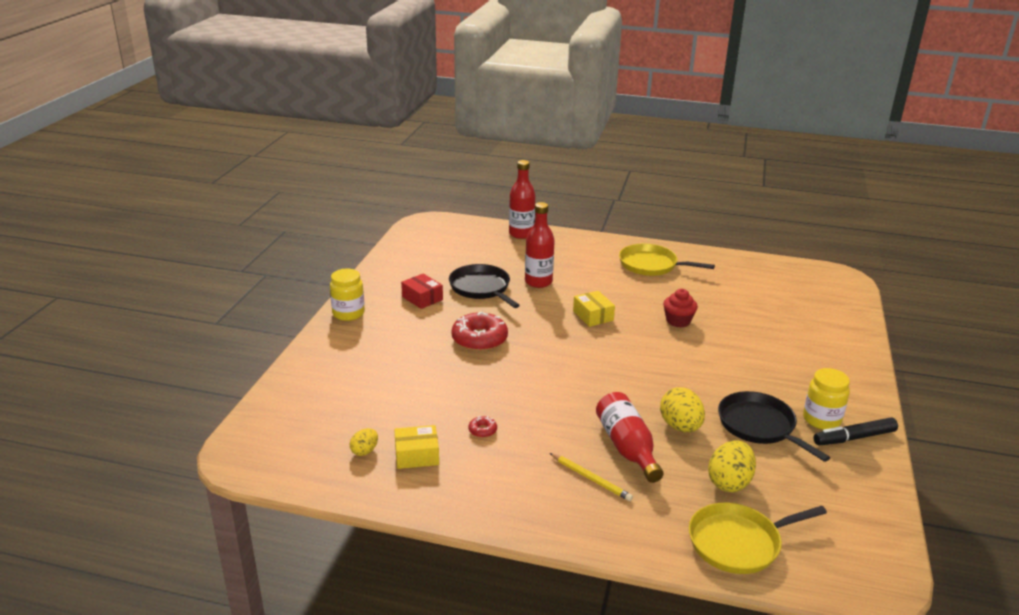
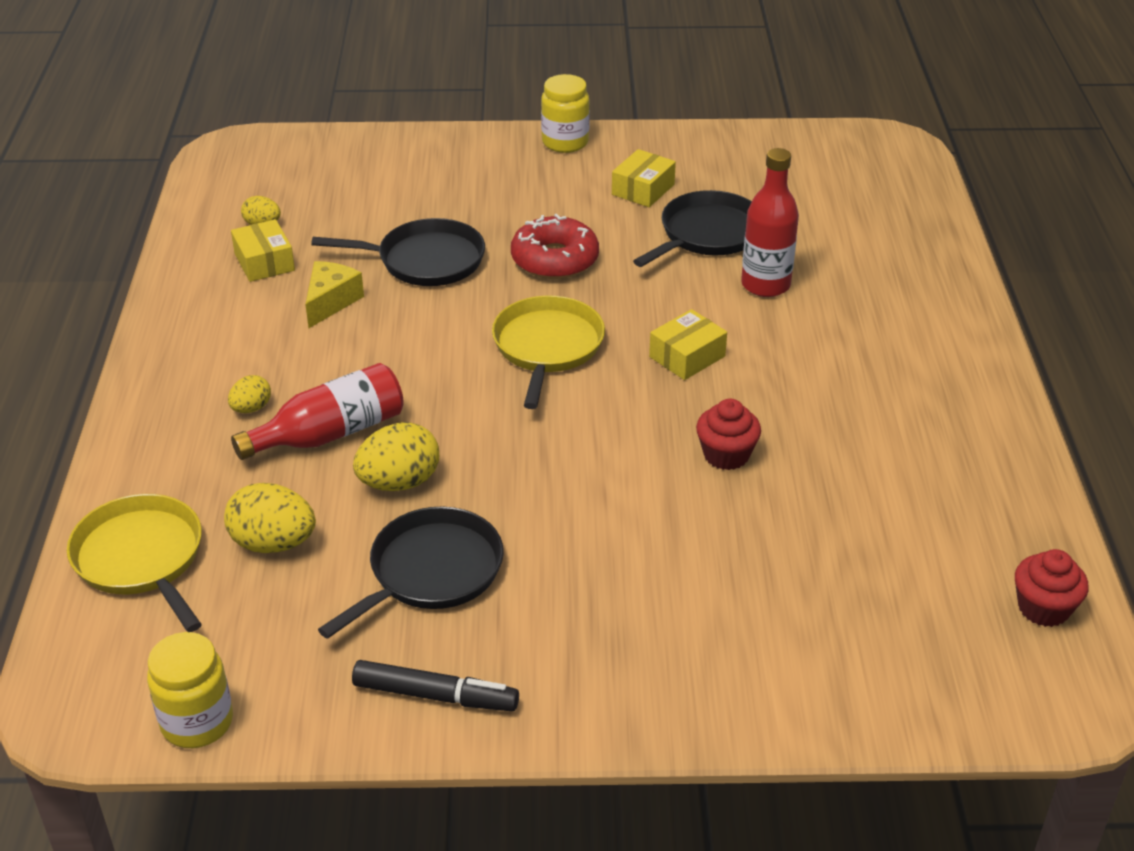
camera: 75 degrees right, 10 degrees up
(422, 298) = (643, 189): red box -> yellow box
(454, 385) = (425, 260): none -> black pan
(482, 430) = (331, 302): red donut -> yellow cheese
(521, 234) = (929, 240): red bottle -> none
(591, 478) = (251, 408): yellow pencil -> yellow egg
(651, 265) = (922, 403): yellow pan -> yellow pan (547, 347)
(792, 272) = (1043, 608): none -> red cupcake
(821, 419) = (477, 652): yellow jar -> yellow jar (197, 722)
(854, 438) = (435, 696): black marker -> black marker turned 135 degrees clockwise

